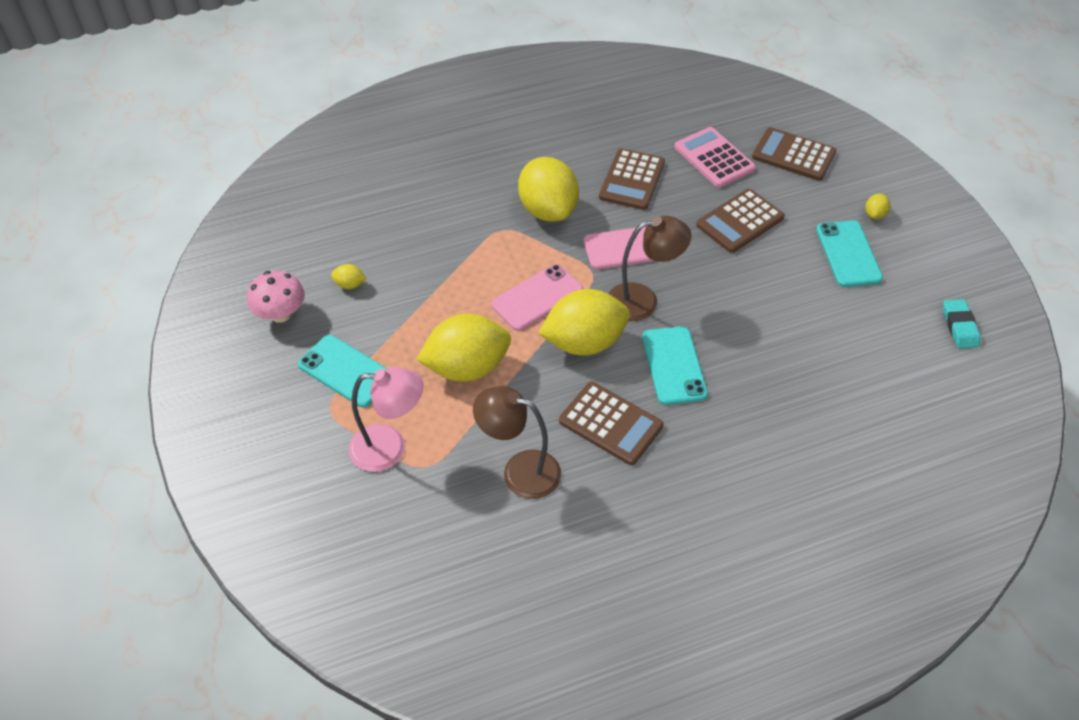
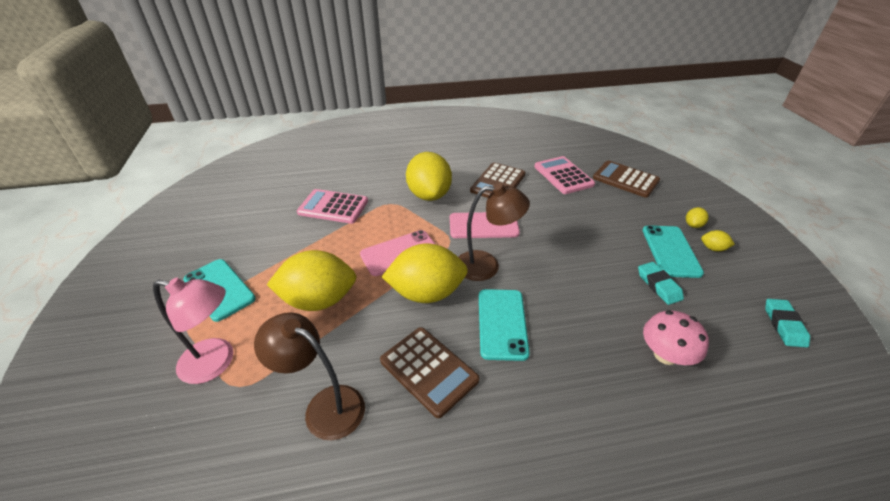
camera: 10 degrees right, 10 degrees down
(281, 314) = (197, 240): pink mushroom -> pink mushroom (665, 355)
(350, 285) = (259, 226): yellow lemon -> yellow lemon (713, 248)
(431, 244) = (333, 207): none -> pink calculator
(740, 221) = (578, 218): brown calculator -> none
(835, 299) = (658, 285): none -> turquoise eraser

